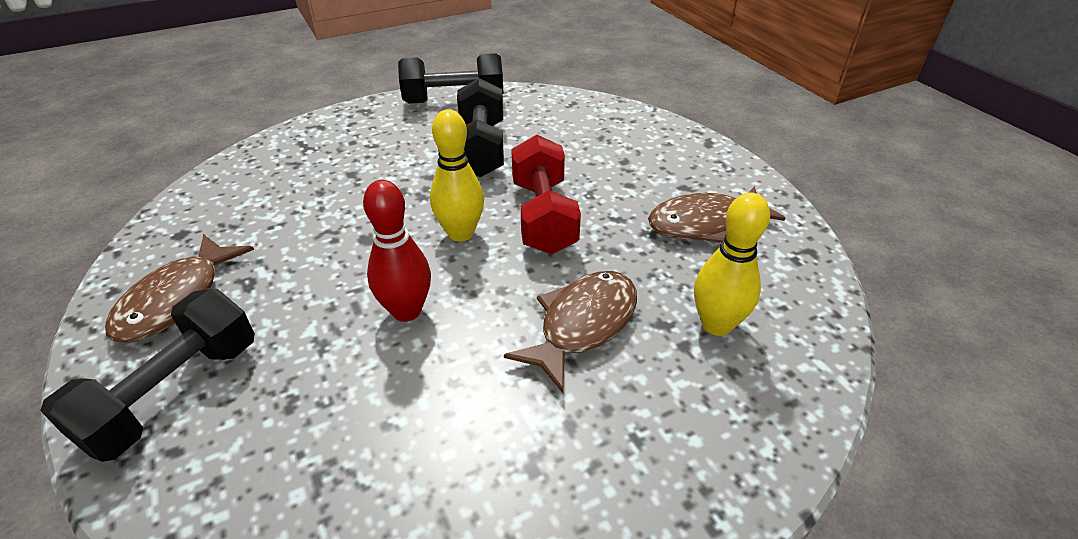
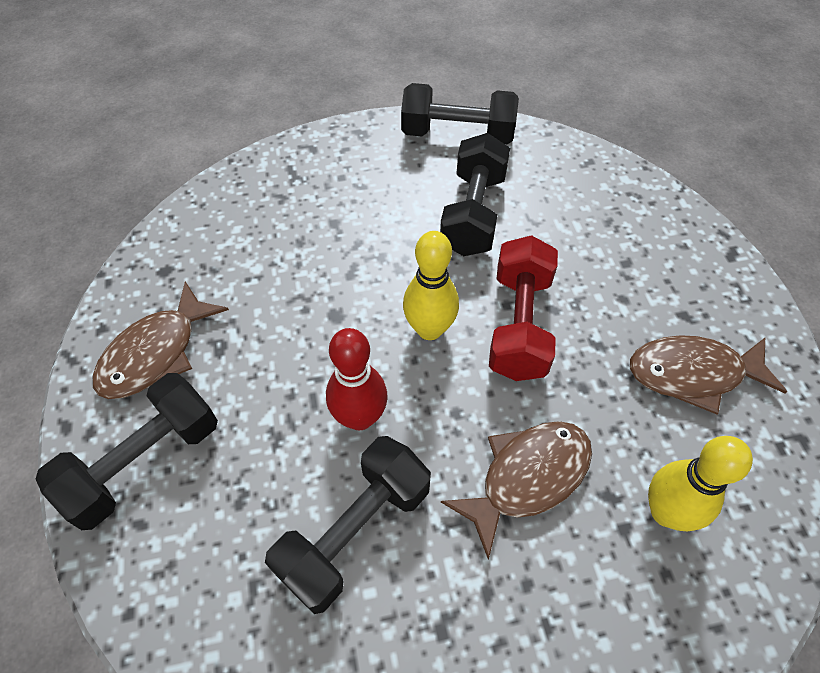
camera: 15 degrees right, 15 degrees up
(421, 404) = (355, 532): none -> black dumbbell

